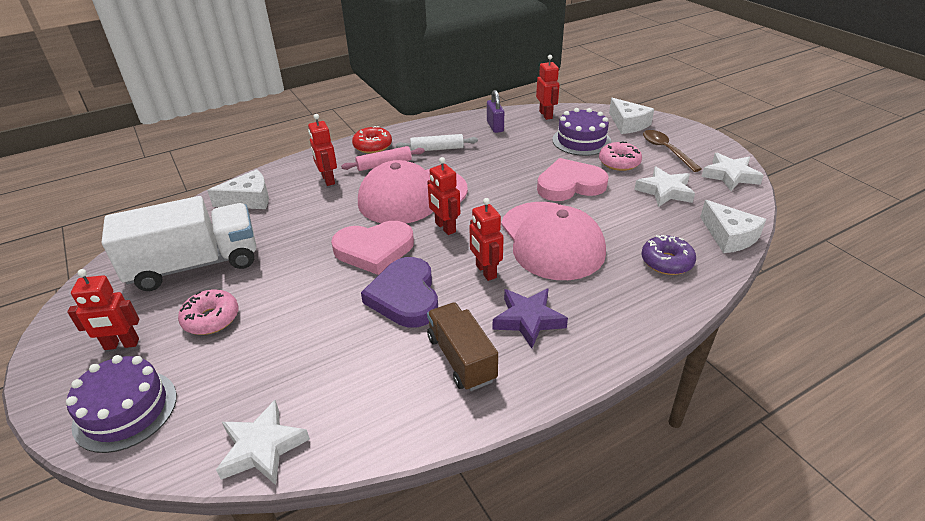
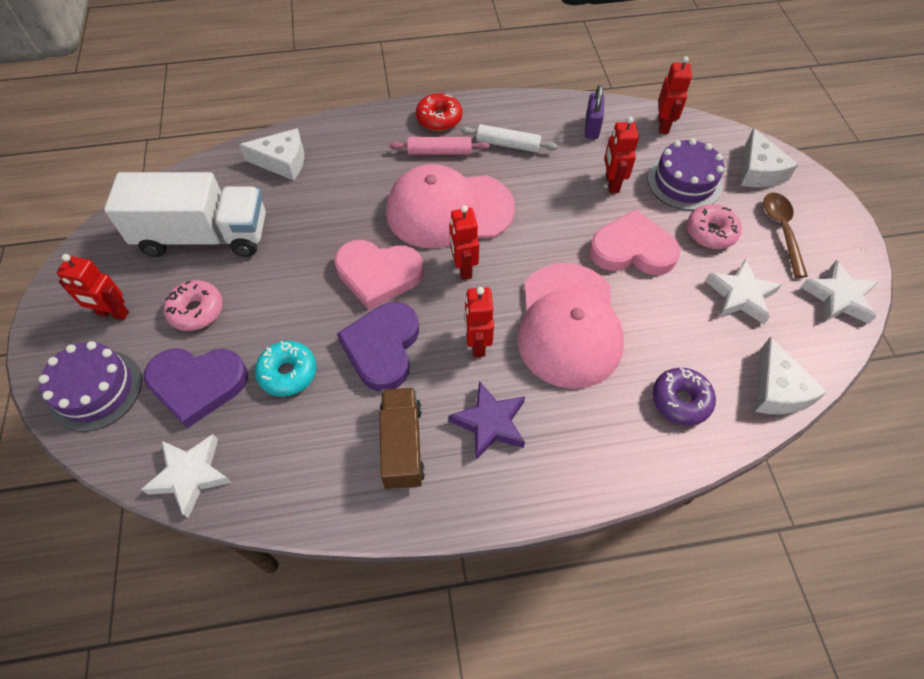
camera: 20 degrees right, 20 degrees up
(237, 373) = (197, 384): none -> purple heart
(325, 338) = (288, 373): none -> turquoise donut
(328, 180) = (371, 157): red robot -> red robot (611, 183)

